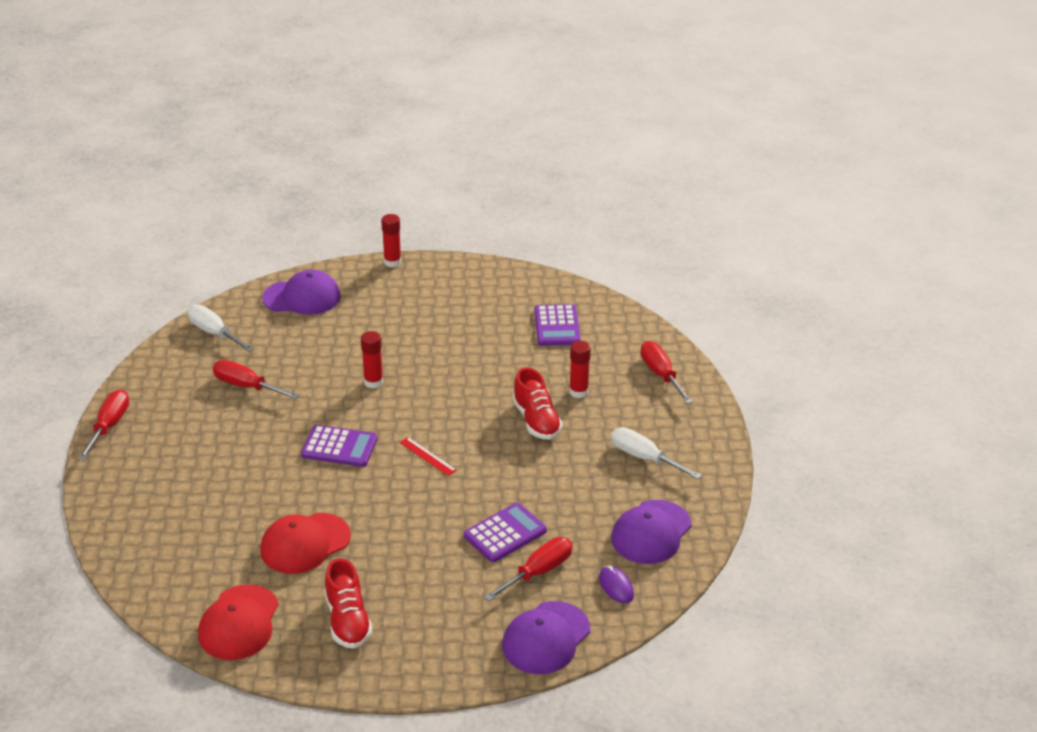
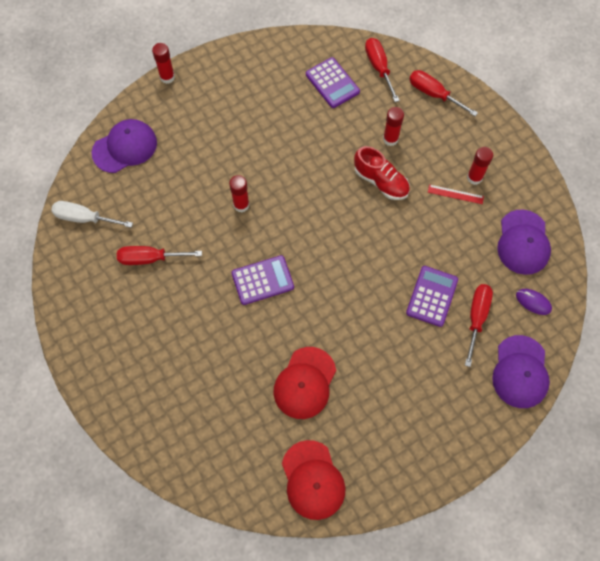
camera: 30 degrees left, 30 degrees up
(109, 426) = (75, 354): red screwdriver -> red screwdriver (379, 67)
(348, 621) = (384, 433): red shoe -> none
(427, 456) = (330, 255): red ruler -> red ruler (455, 194)
(644, 458) = (474, 177): white screwdriver -> red glue stick

